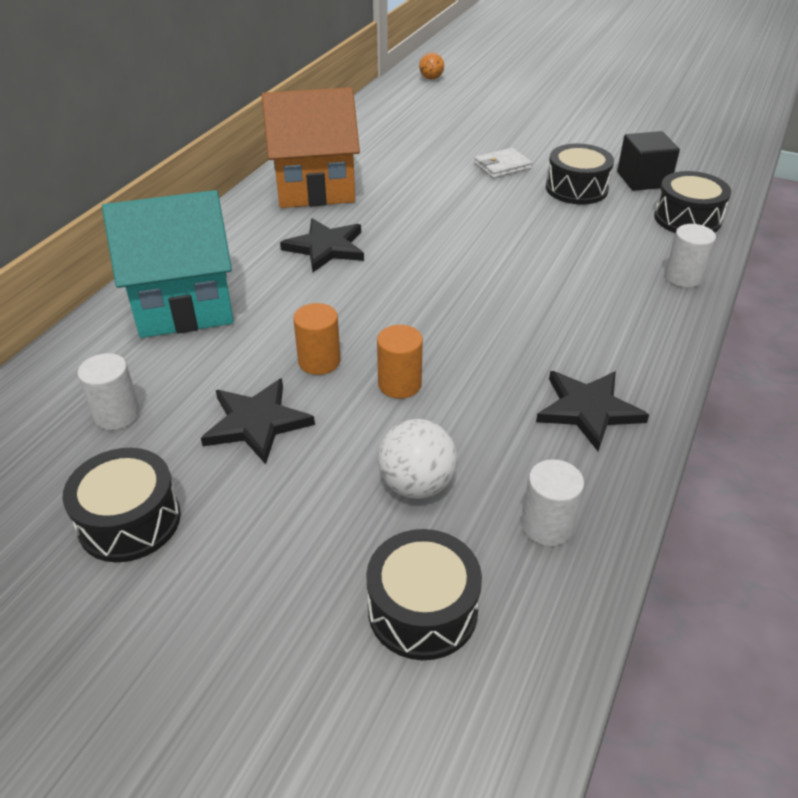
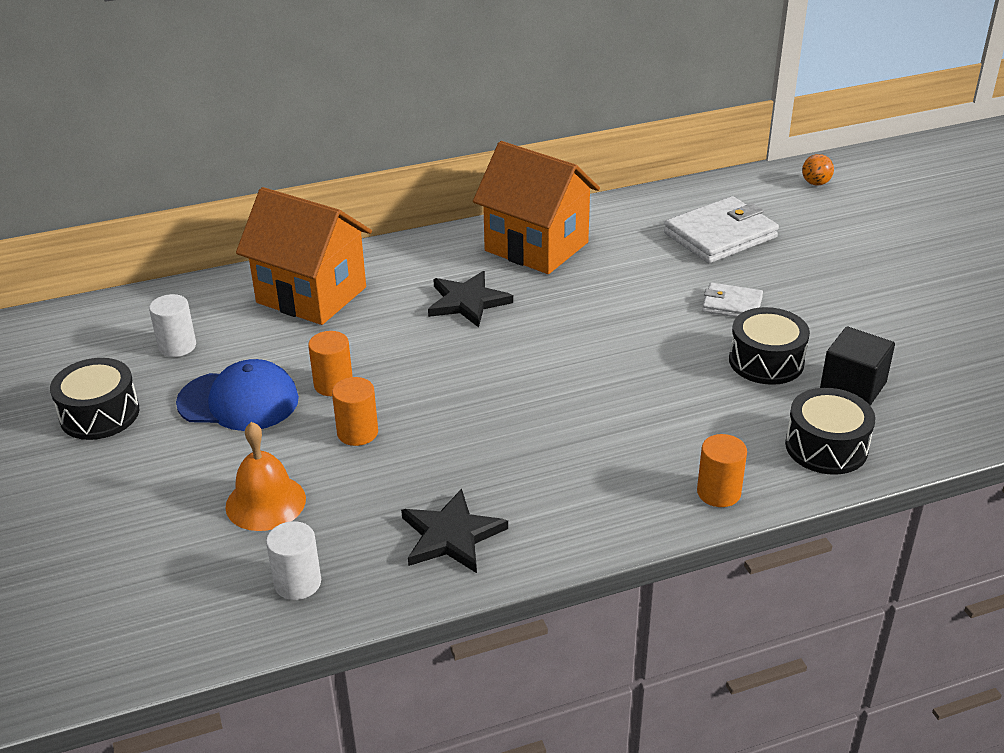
camera: 45 degrees right, 5 degrees down
(184, 306) = (311, 295): turquoise house -> orange house
(256, 423) = (239, 401): black star -> blue cap
(416, 485) = (265, 502): white ball -> orange bell
(422, 610) = (159, 571): black drum -> none
(426, 130) = (720, 235): none -> white wallet
(683, 277) = (718, 492): white cylinder -> orange cylinder

